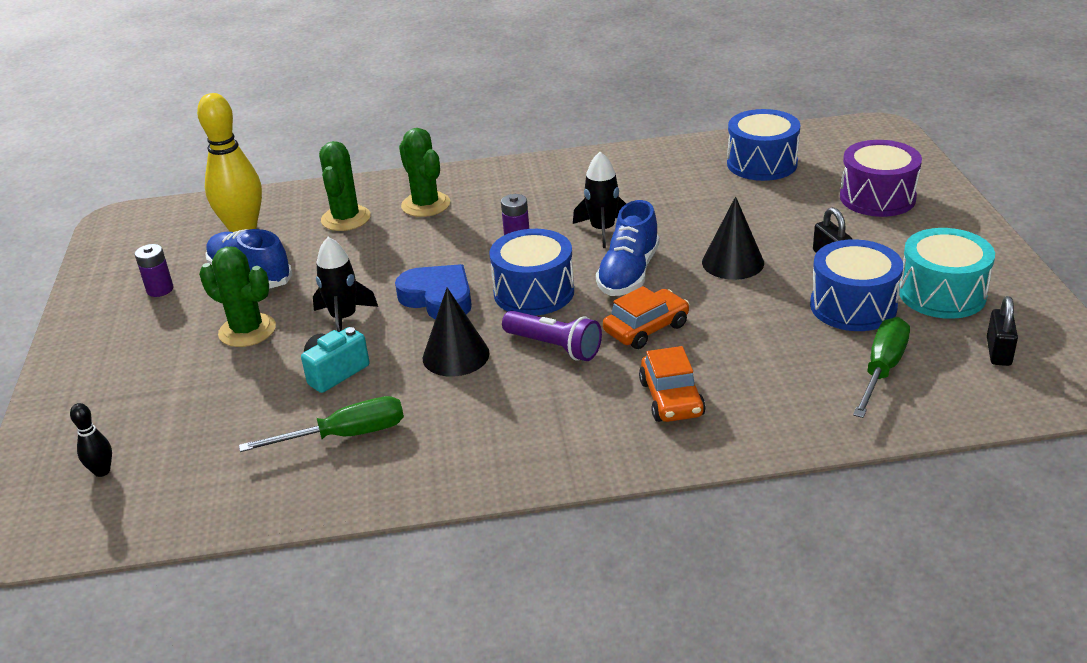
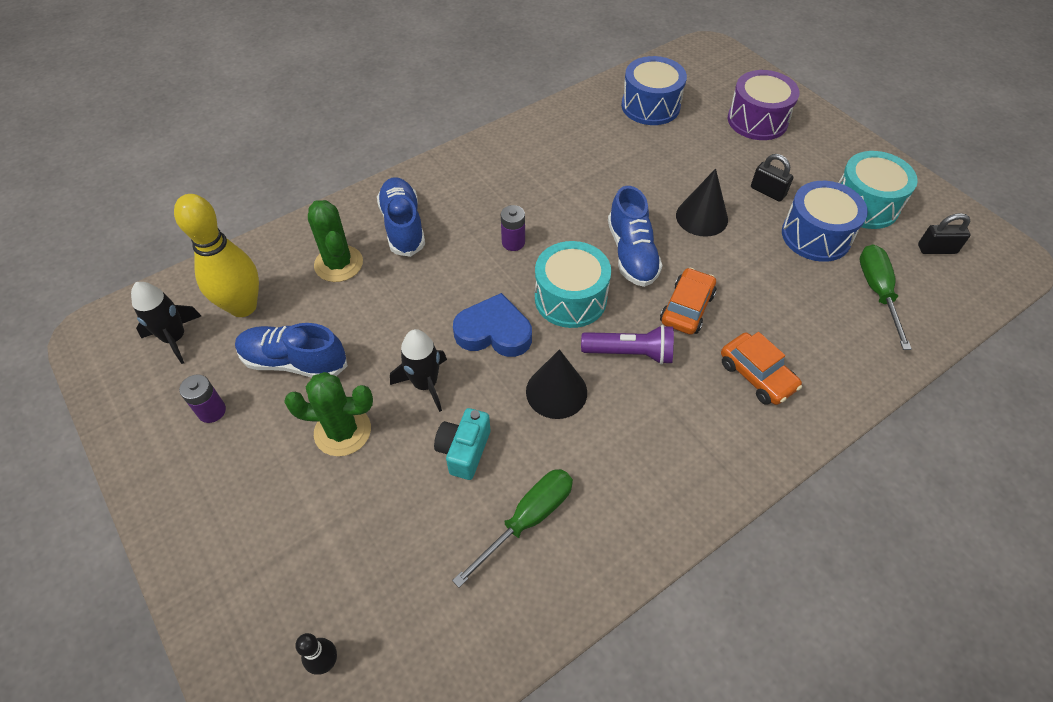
camera: 30 degrees left, 20 degrees up
(426, 205) = (403, 226): green cactus -> blue shoe
(534, 292) = (570, 298): blue drum -> turquoise drum
(602, 230) = (577, 212): black rocket -> black rocket (175, 338)
(998, 352) = (936, 249): black padlock -> black padlock turned 75 degrees counterclockwise

